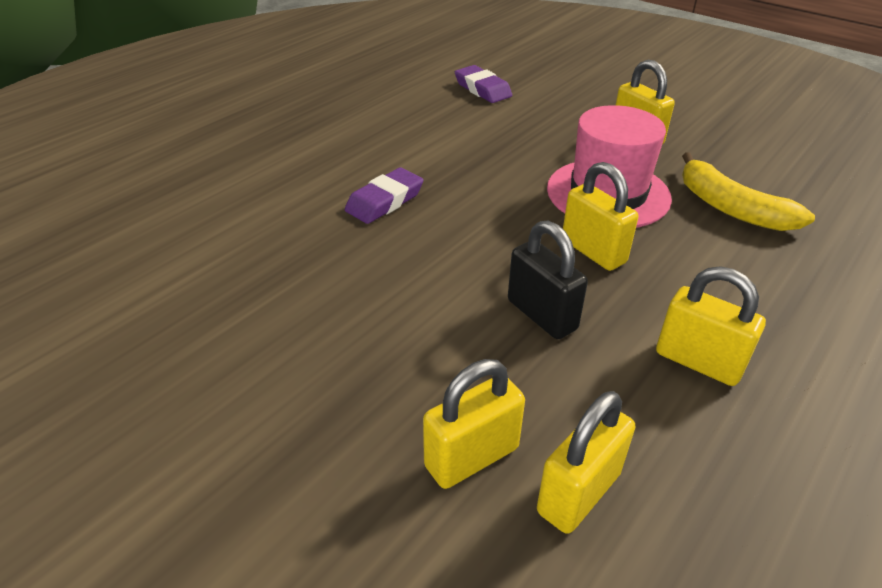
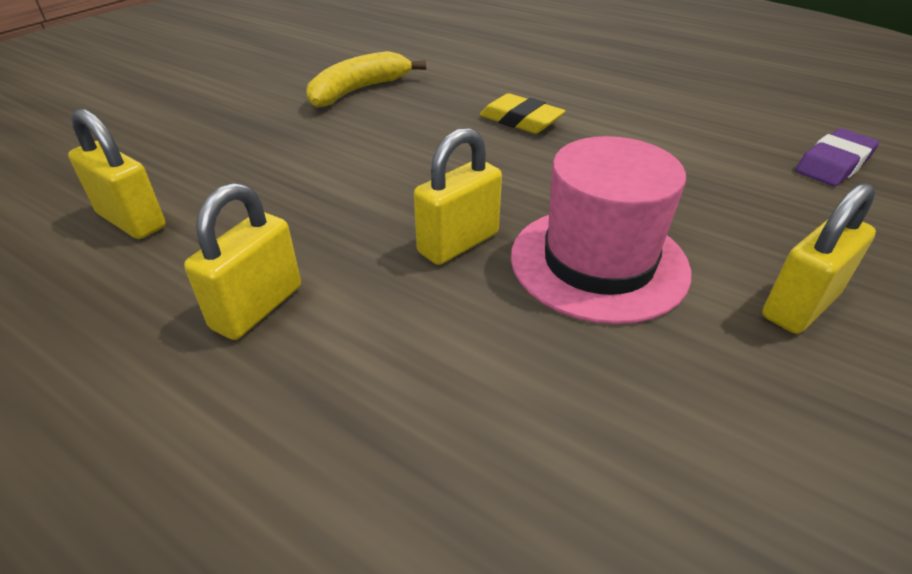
camera: 85 degrees right, 0 degrees up
(385, 201) = (520, 120): purple eraser -> yellow eraser
(471, 457) = (188, 174): yellow padlock -> none
(541, 315) = (346, 206): black padlock -> none
(731, 208) = (611, 398): yellow banana -> yellow banana (358, 91)

